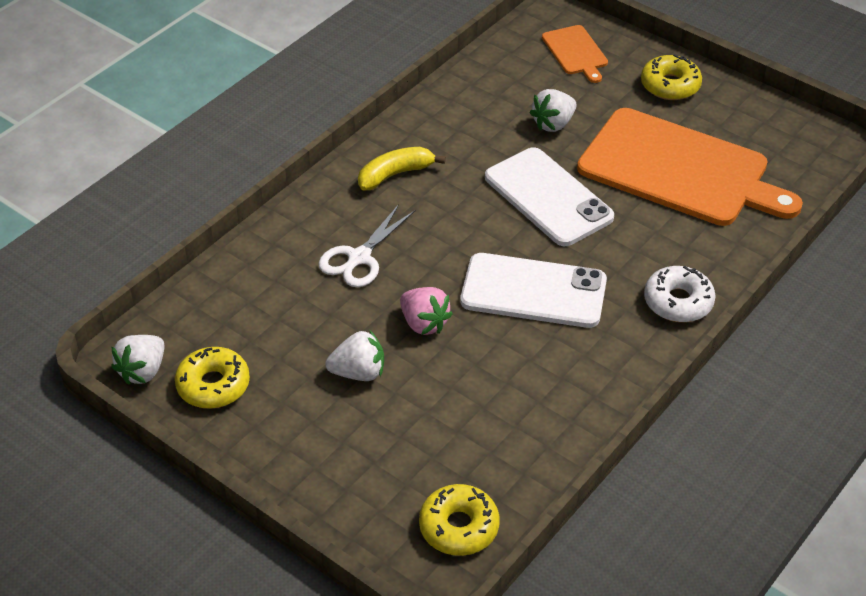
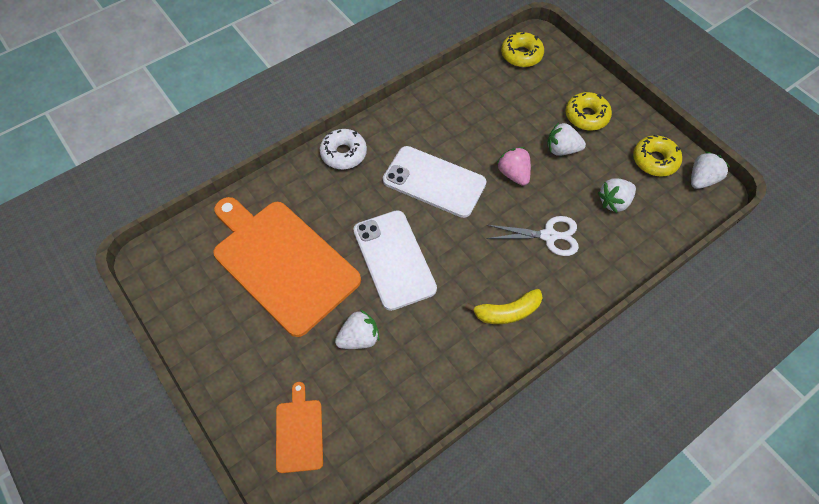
camera: 165 degrees left, 15 degrees up
(274, 315) = (614, 202): none -> white strawberry
(359, 258) = (549, 236): white scissors -> white scissors turned 45 degrees clockwise
(670, 85) = (237, 361): yellow donut -> yellow donut (586, 116)

